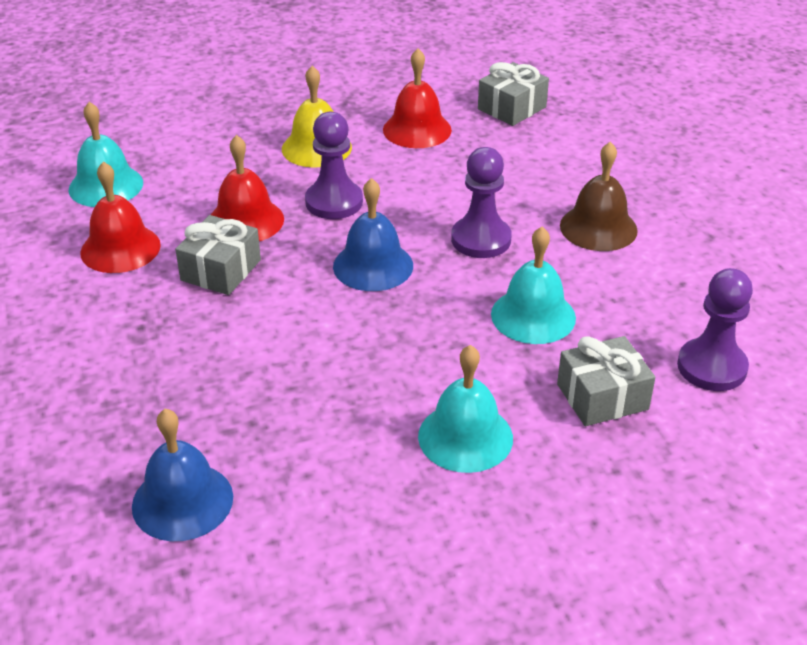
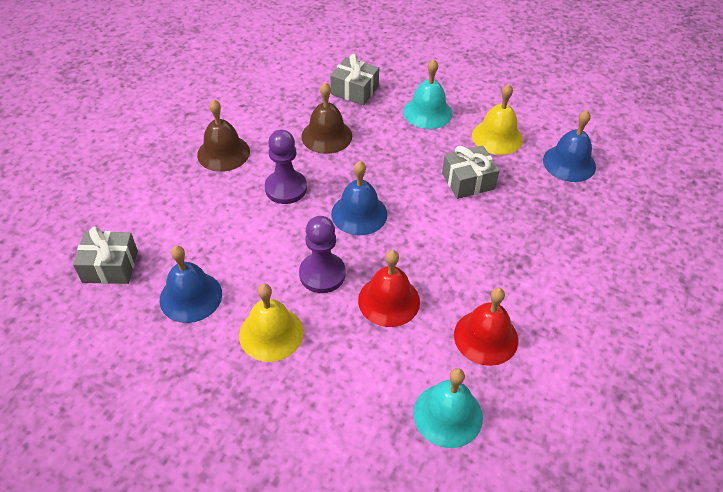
camera: 135 degrees left, 10 degrees up
(221, 270) = (441, 272): grey gift -> grey gift (468, 181)
(326, 469) = (497, 137): none -> yellow bell
(417, 129) = (191, 296): red bell -> blue bell
(533, 316) = (326, 136): turquoise bell -> brown bell
(711, 367) = (297, 72): purple pawn -> none

